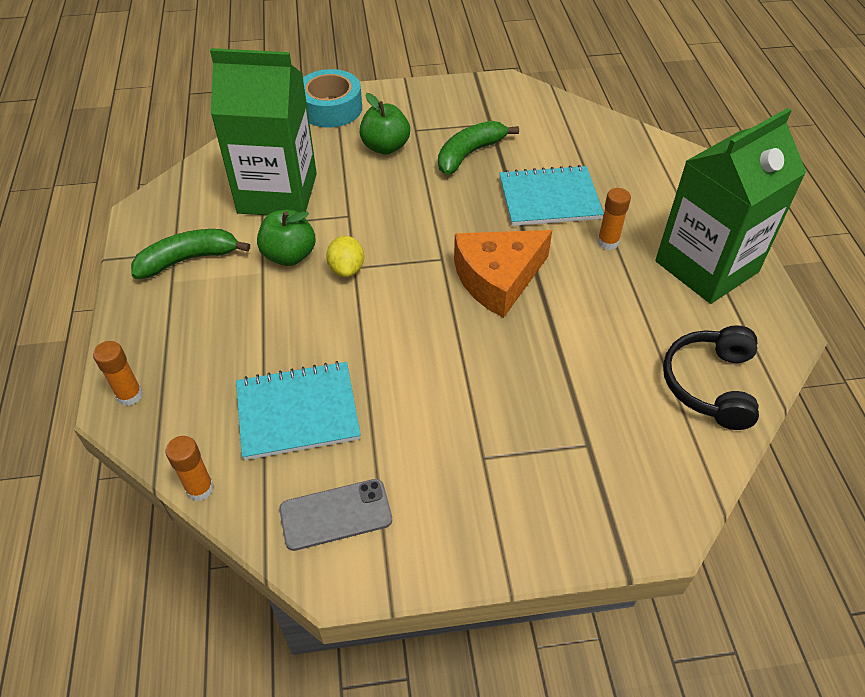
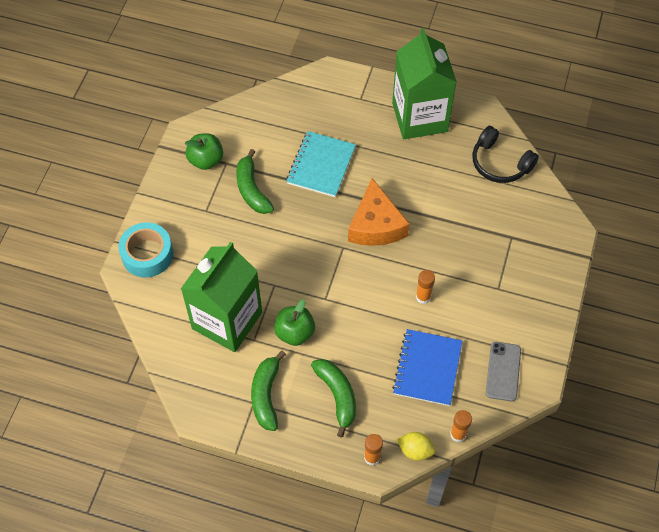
camera: 65 degrees left, 10 degrees up
(213, 327) = (337, 395): none -> green banana
(297, 412) = (427, 368): turquoise notebook -> blue notebook
(347, 269) = (325, 303): yellow lemon -> yellow lemon (415, 450)
(385, 147) = (214, 236): green apple -> green apple (206, 160)
(607, 242) = (375, 154): orange glue stick -> orange glue stick (423, 297)

